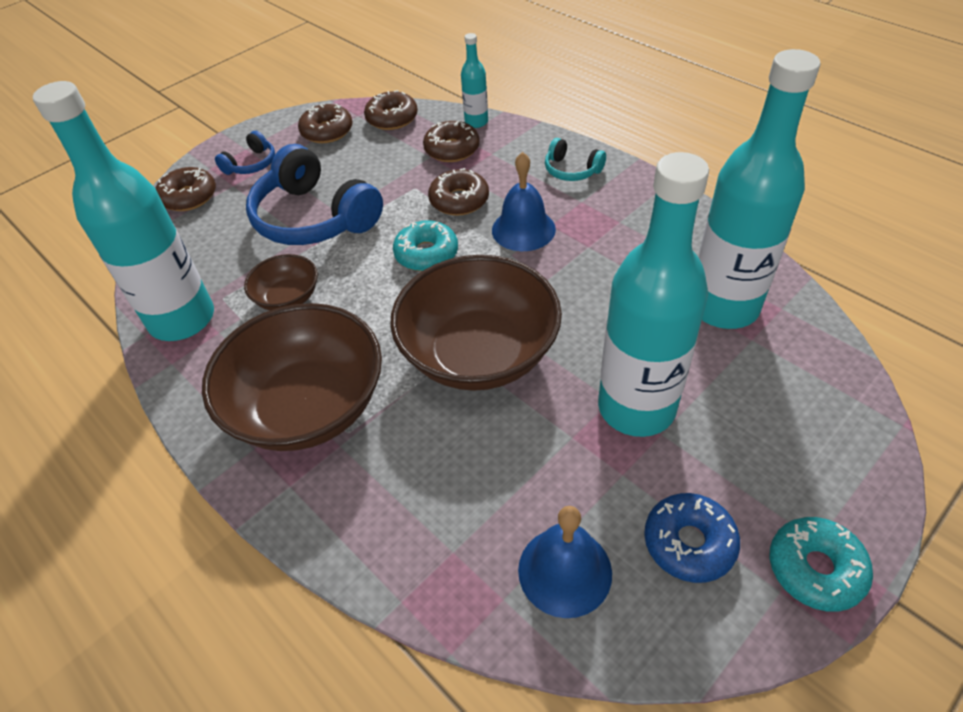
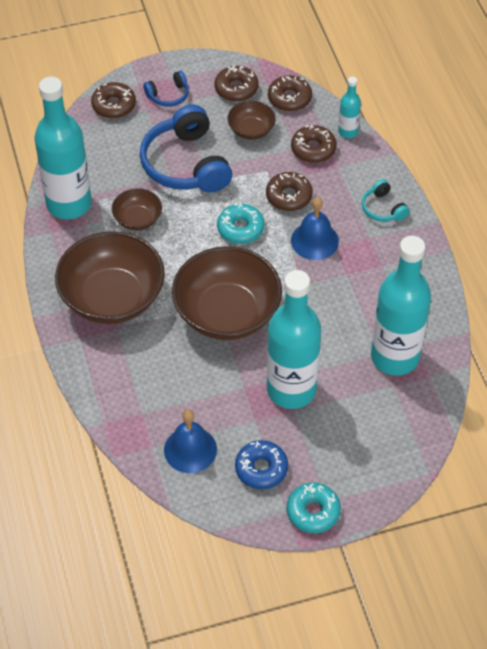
camera: 25 degrees right, 5 degrees up
(369, 159) = (251, 130): none -> brown bowl

